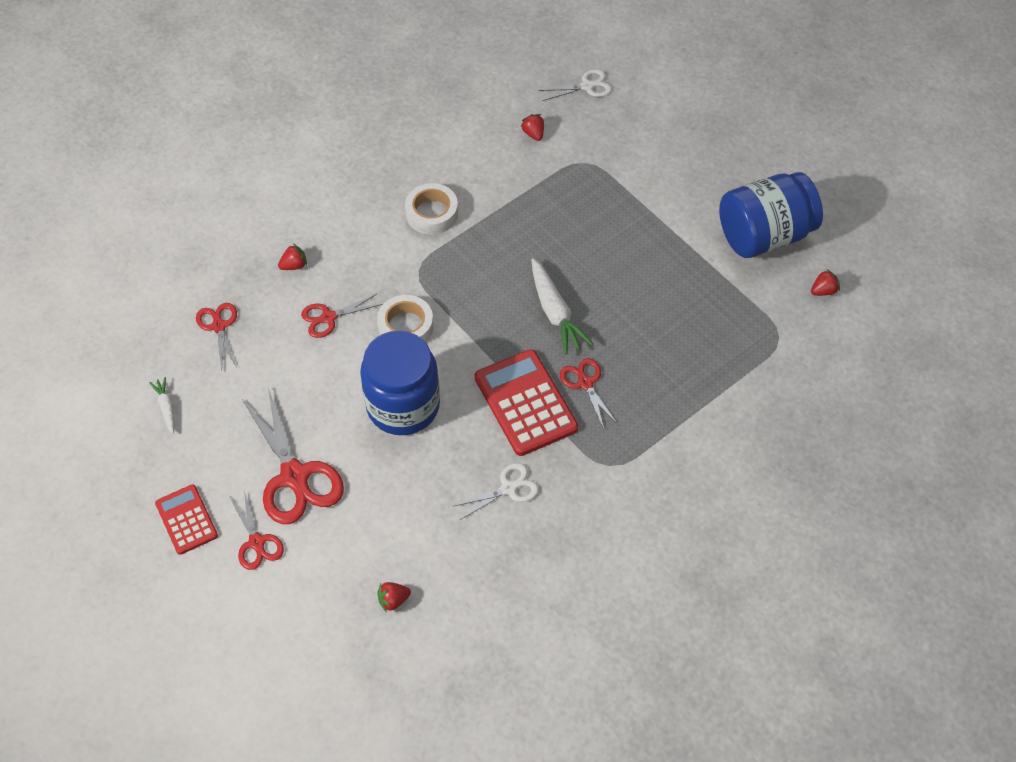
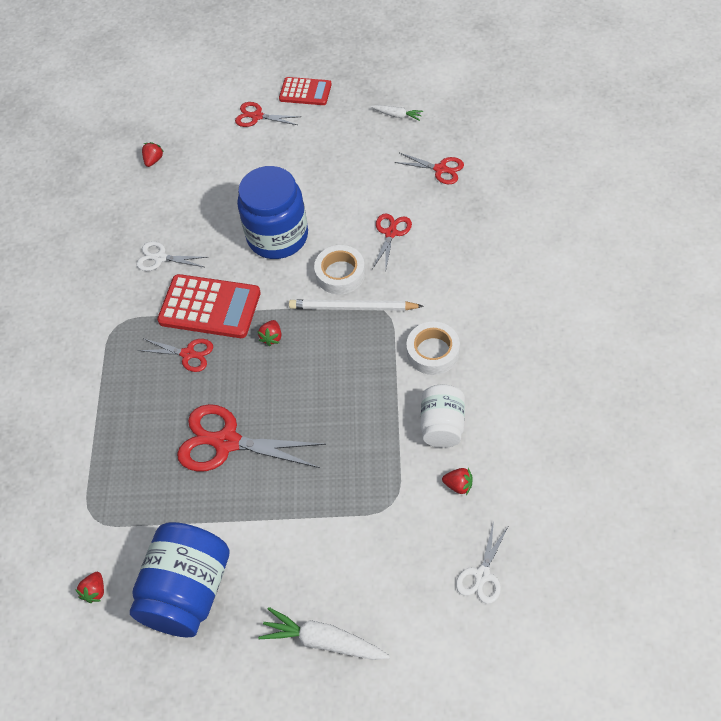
camera: 135 degrees right, 0 degrees up
(294, 265) = (458, 236): red strawberry -> red strawberry (272, 337)
(294, 476) = (283, 154): red scissors -> red scissors (227, 442)
(434, 294) = (353, 308): none -> white pencil
(493, 170) = (442, 426): none -> white jar
(508, 488) = (160, 258): white scissors -> white scissors turned 90 degrees clockwise
(555, 313) = (263, 375): white carrot -> white carrot (323, 641)

